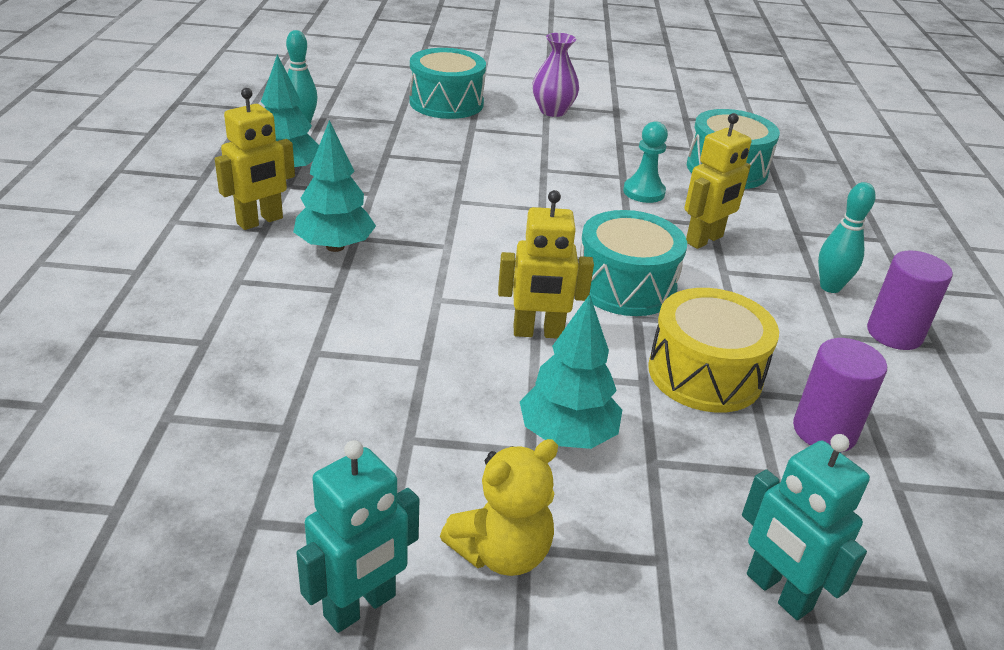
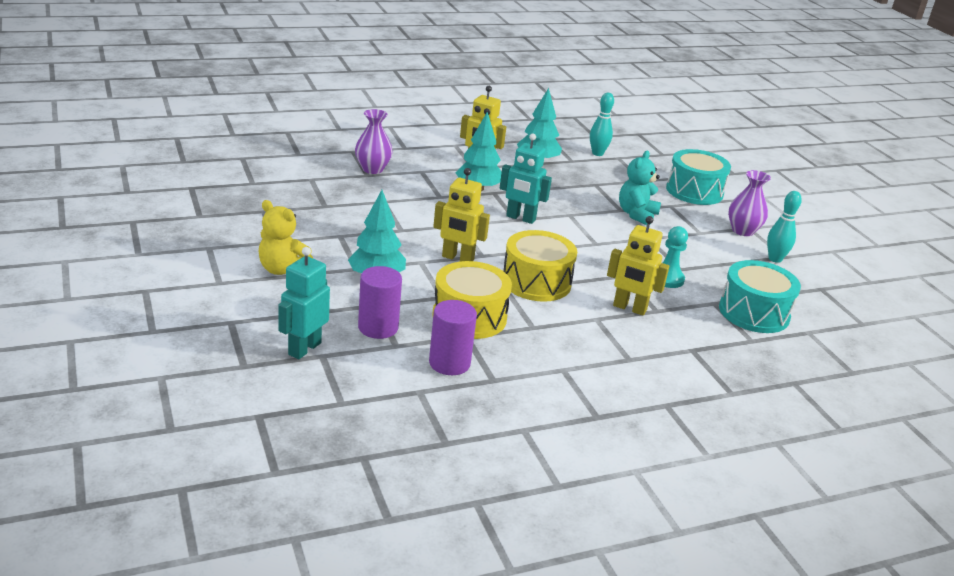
camera: 65 degrees right, 5 degrees down
(188, 330) = (372, 169): none -> purple vase
(360, 607) = (233, 242): turquoise robot -> turquoise robot (520, 218)
(483, 156) = (636, 214): none -> turquoise teddy bear
(538, 333) = (457, 258): yellow robot -> yellow robot turned 45 degrees counterclockwise
(625, 286) = (536, 282): turquoise drum -> yellow drum
(830, 287) = (625, 365): turquoise bowling pin -> turquoise bowling pin (775, 259)
(894, 334) = (590, 395): purple cylinder -> purple cylinder (378, 327)

